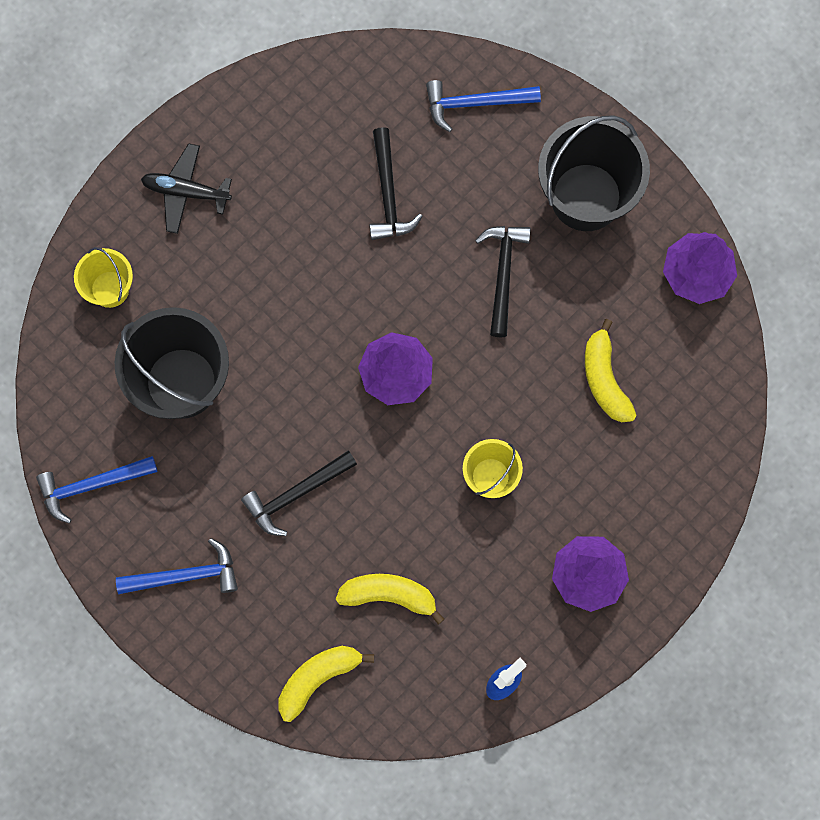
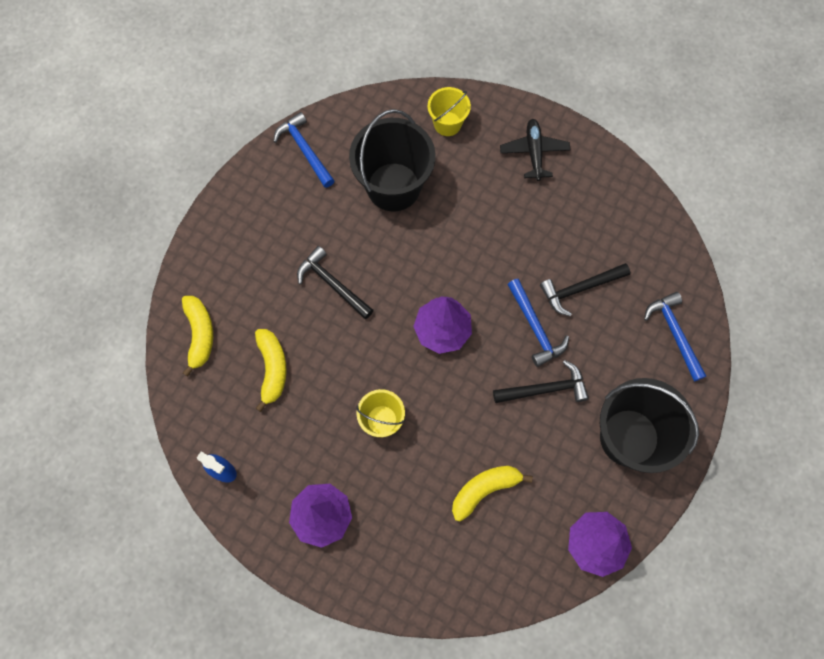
camera: 75 degrees right, 5 degrees down
(185, 575) = (255, 226): blue hammer -> blue hammer (535, 328)
(318, 679) = (199, 335): yellow banana -> yellow banana turned 45 degrees clockwise

